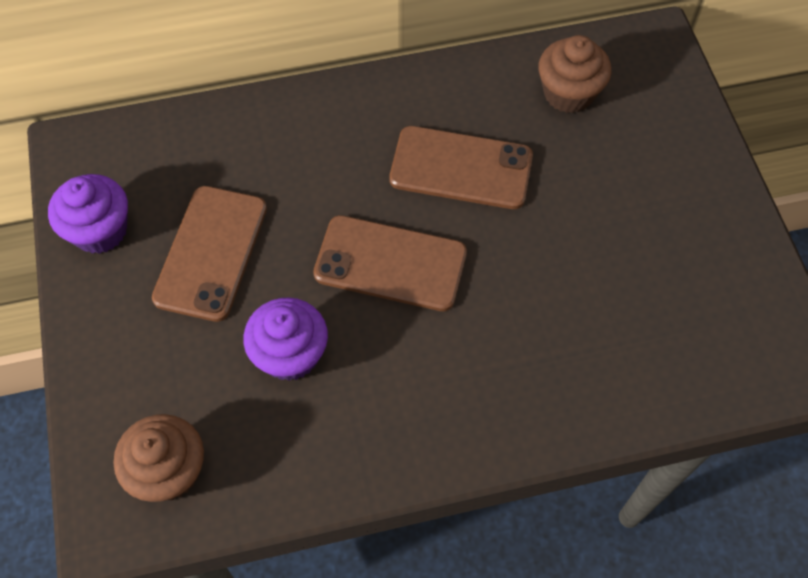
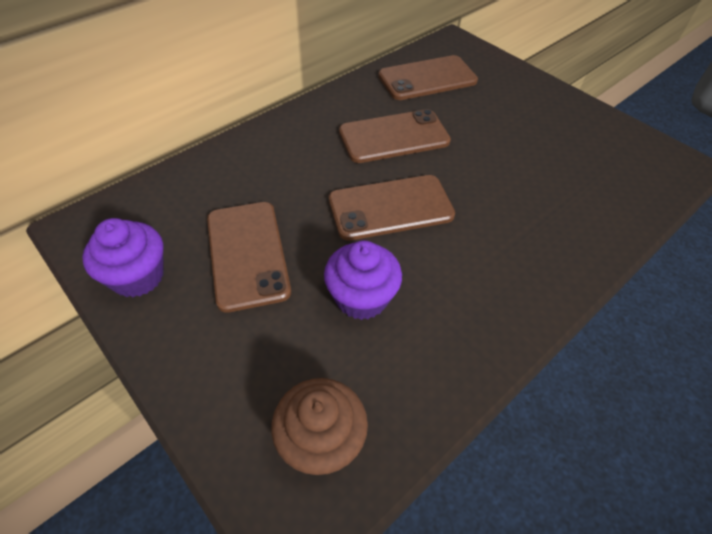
camera: 30 degrees left, 10 degrees down
(568, 93) = (427, 78): brown cupcake -> brown phone

